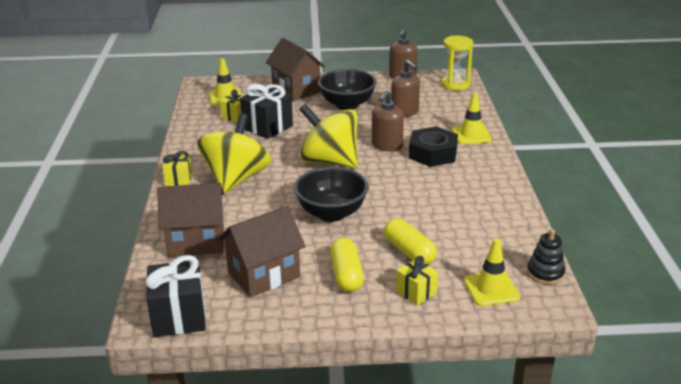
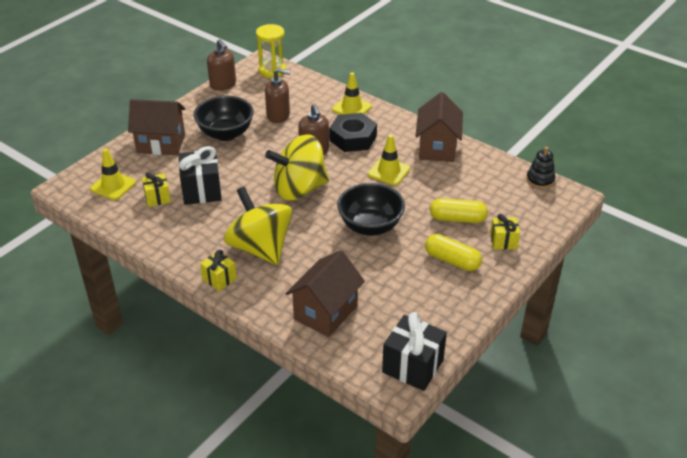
camera: 50 degrees left, 10 degrees up
(264, 275) = (409, 299): brown house -> brown house (437, 148)
(491, 289) = (532, 210): yellow traffic cone -> yellow traffic cone (389, 171)

